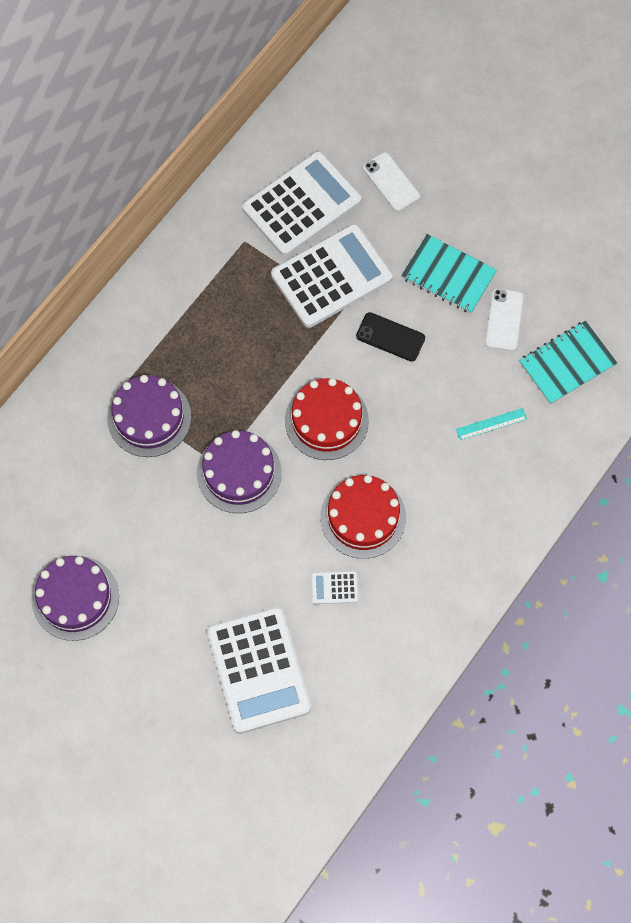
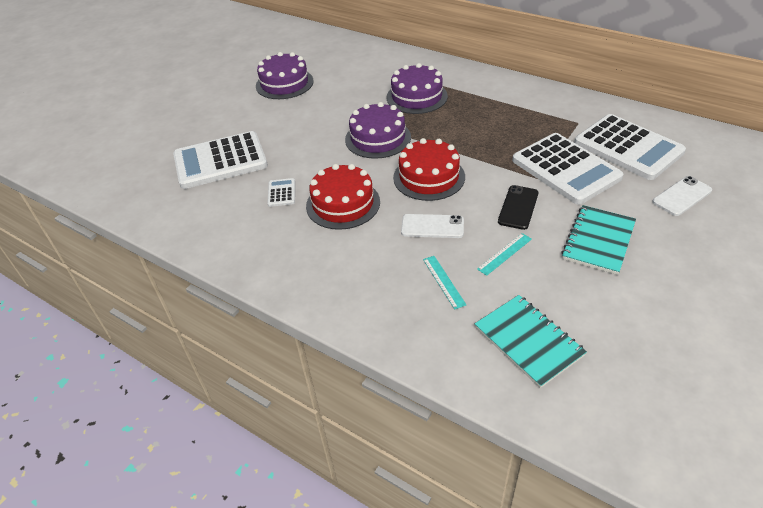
camera: 90 degrees right, 25 degrees down
(458, 363) = (504, 254): none -> turquoise ruler
(504, 320) = (564, 285): white phone -> white phone (432, 226)

